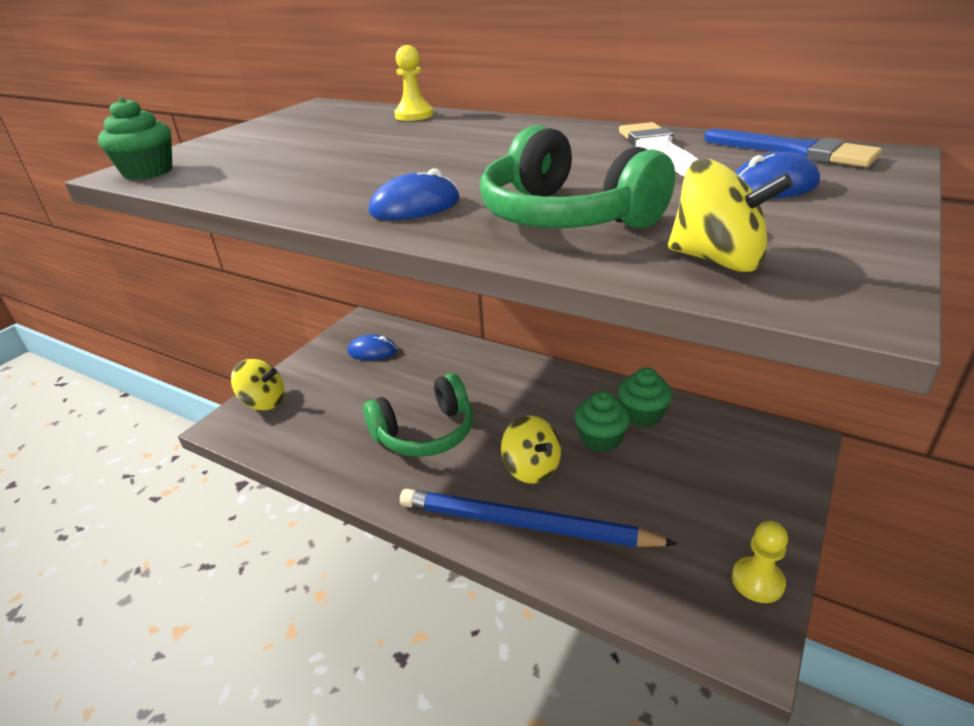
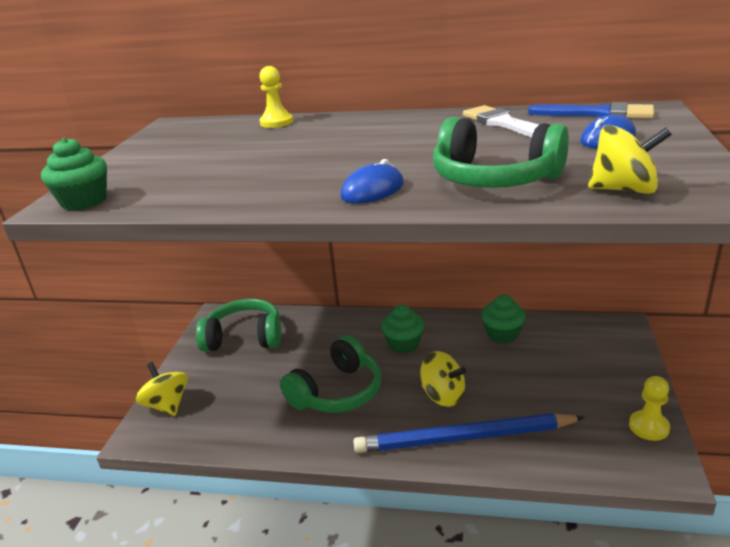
camera: 20 degrees left, 5 degrees down
(264, 402) = (167, 405): yellow spinning top -> yellow spinning top turned 120 degrees counterclockwise
(372, 351) = (244, 338): blue mouse -> green headphones
(600, 439) = (482, 360): green cupcake -> green cupcake (403, 344)

